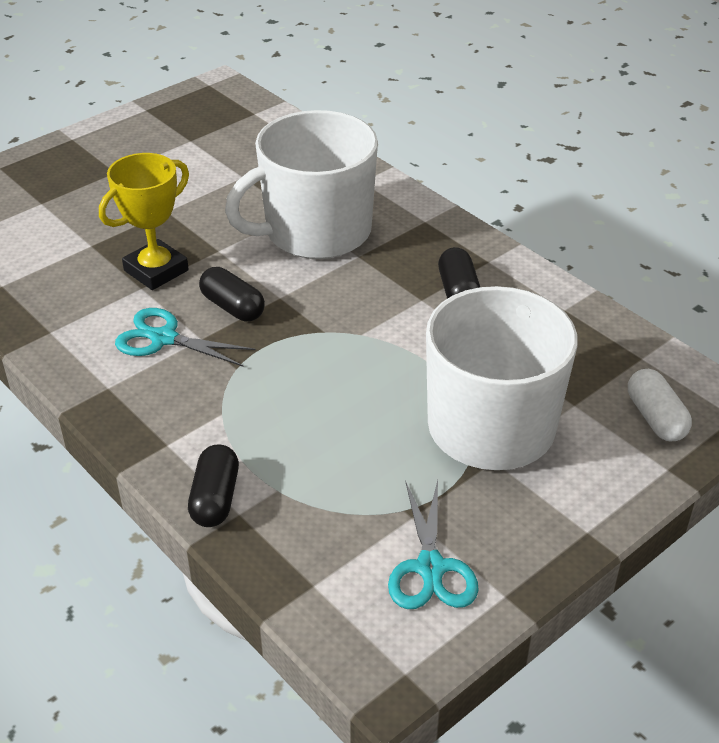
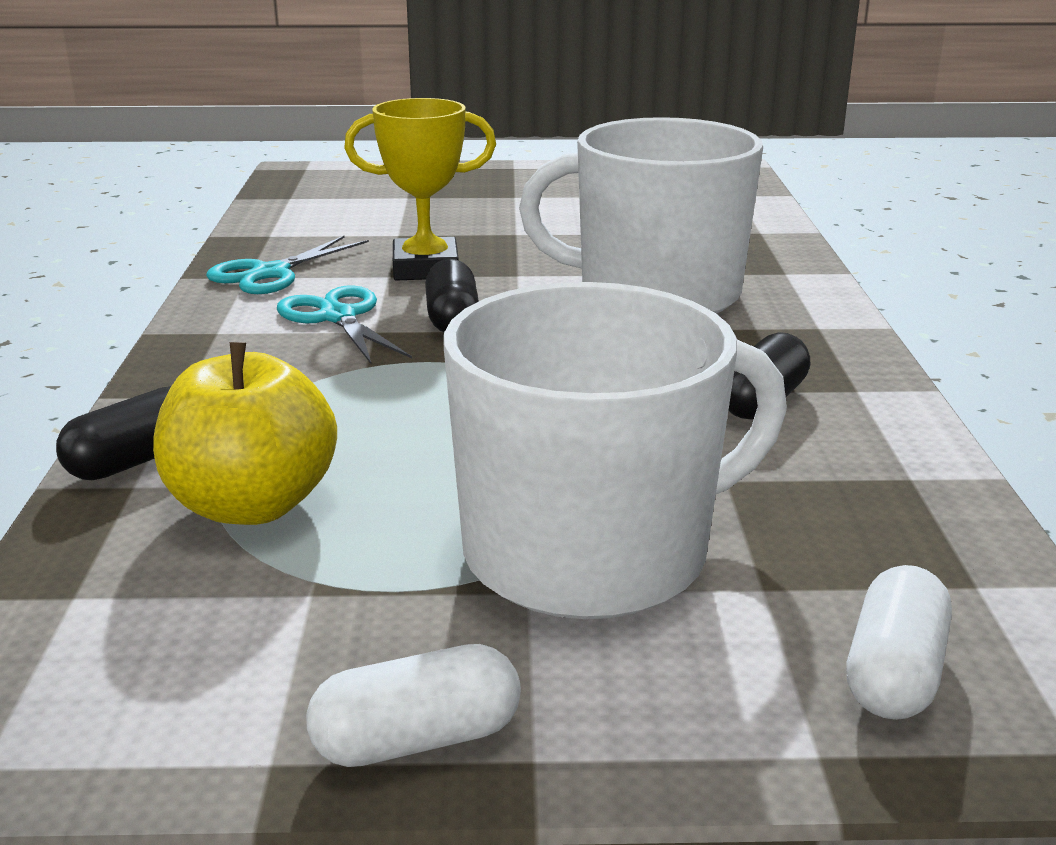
camera: 40 degrees right, 15 degrees down
(316, 489) = (252, 505): none -> yellow apple
(430, 568) = (233, 663): turquoise scissors -> turquoise scissors (270, 273)
(541, 551) = (417, 739): none -> white capsule

